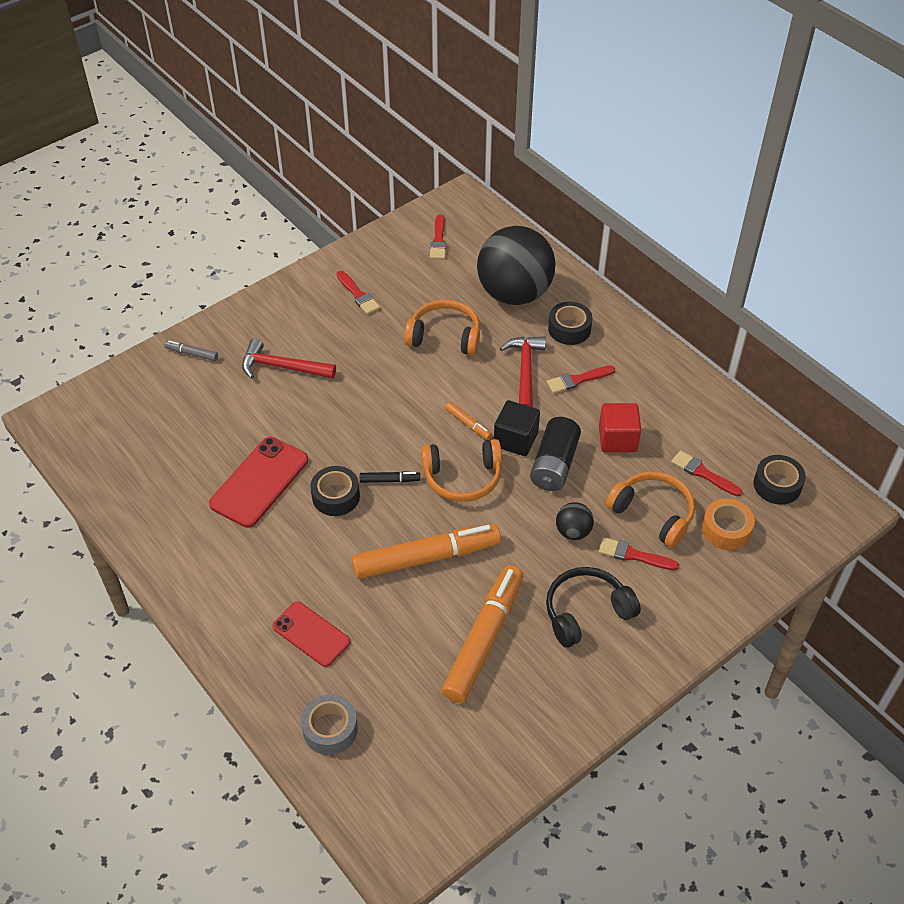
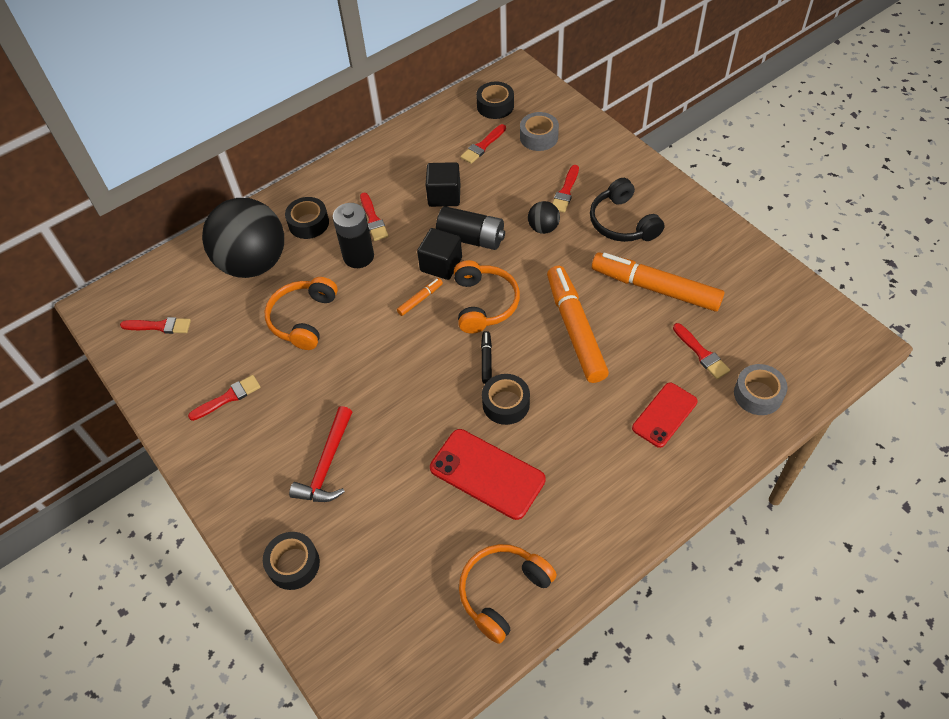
camera: 85 degrees left, 5 degrees up
(192, 354) = (293, 564): grey marker -> black tape
(389, 678) = (701, 353): none -> red brush
(525, 371) = (358, 256): red hammer -> black battery
(617, 439) = (444, 196): red cube -> black cube
(653, 513) = (523, 178): orange headphones -> orange headphones (503, 592)
(726, 530) = (539, 137): orange tape -> grey tape

